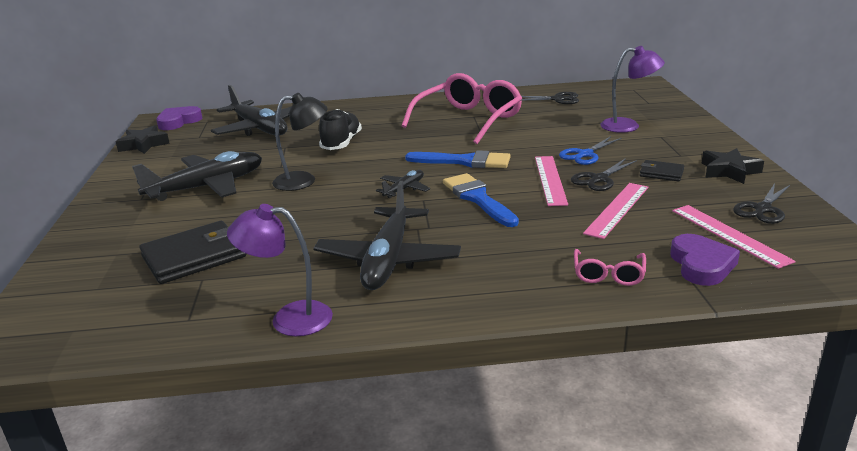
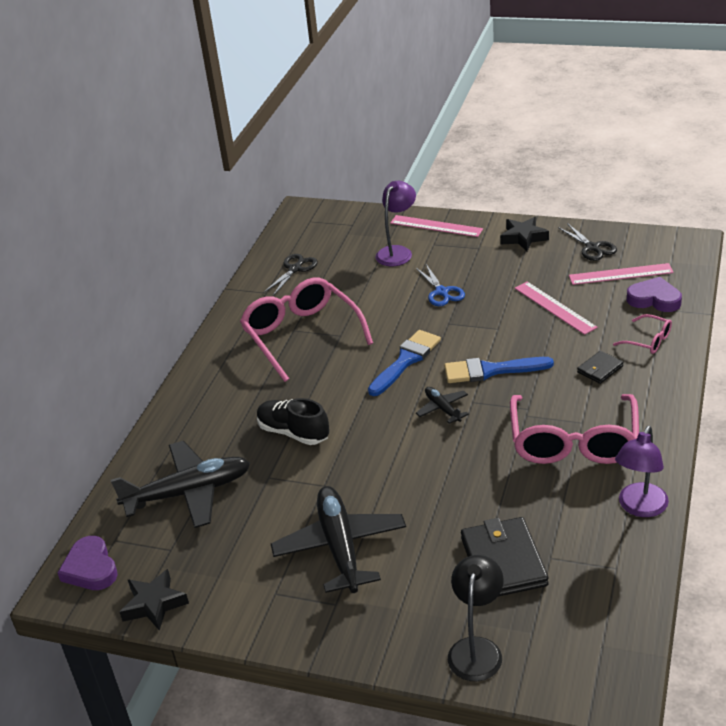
camera: 65 degrees left, 10 degrees up
(303, 181) = (376, 472): black lamp -> black lamp (477, 649)
(388, 260) = (573, 441): black plane -> pink glasses
(550, 180) = (480, 324): pink ruler -> pink ruler (436, 226)
(599, 179) = (496, 300): black scissors -> none
(661, 173) = (505, 268): black wallet -> black wallet (600, 369)

